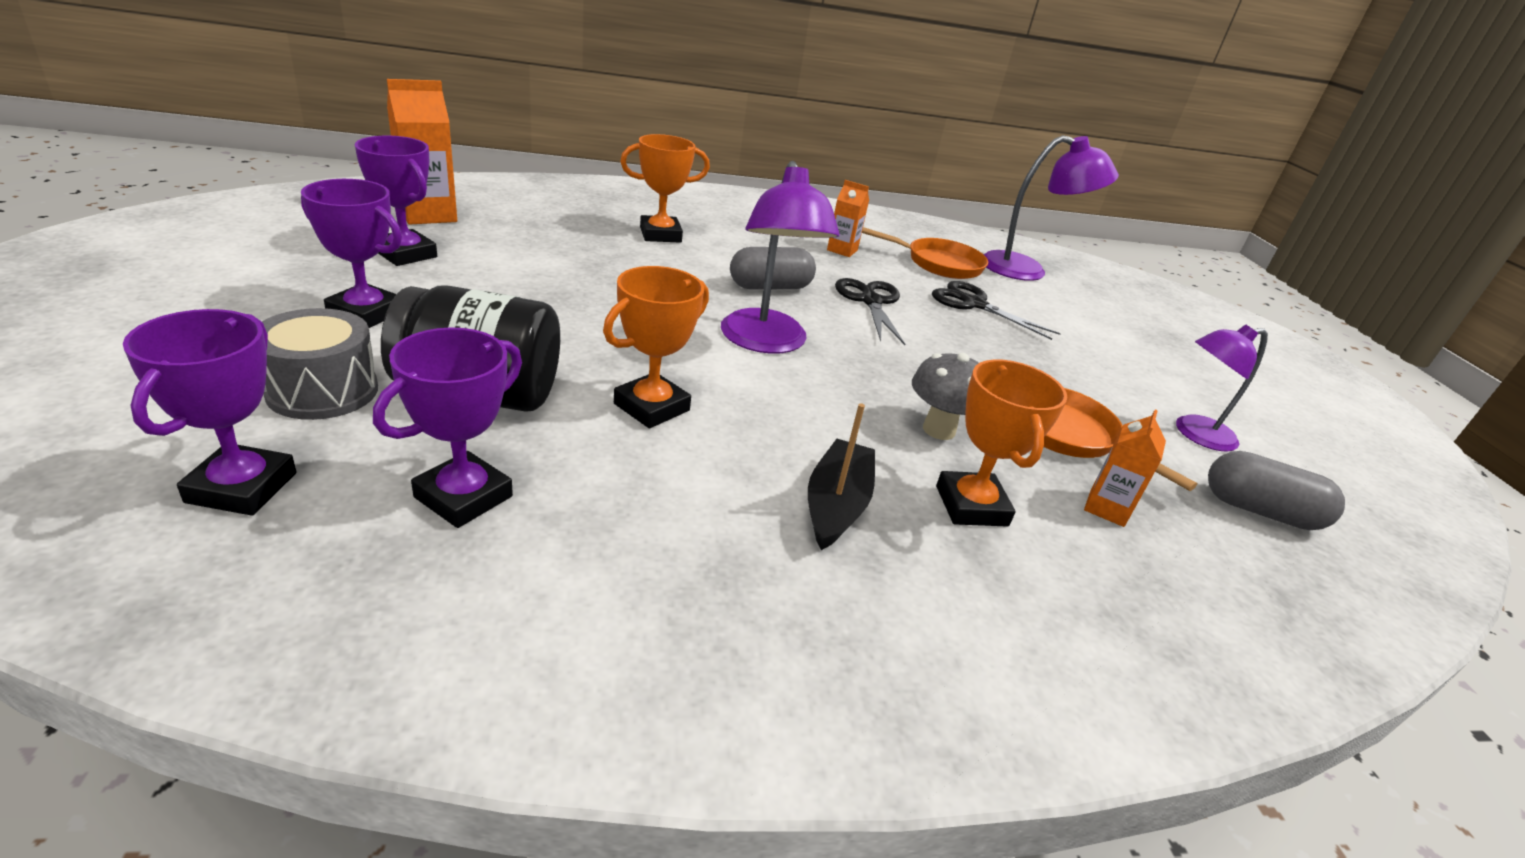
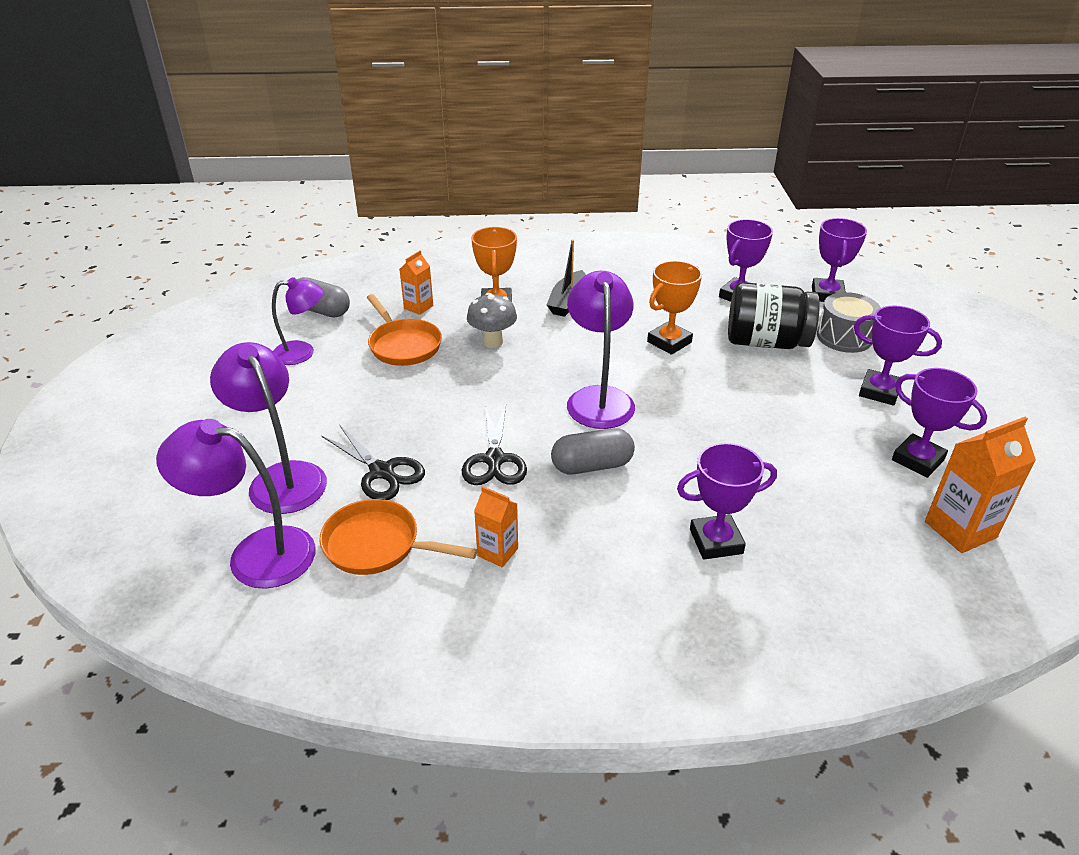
camera: 170 degrees left, 5 degrees up
(660, 235) = (716, 541): orange trophy -> purple trophy
(1061, 310) = (281, 478): none -> purple lamp

